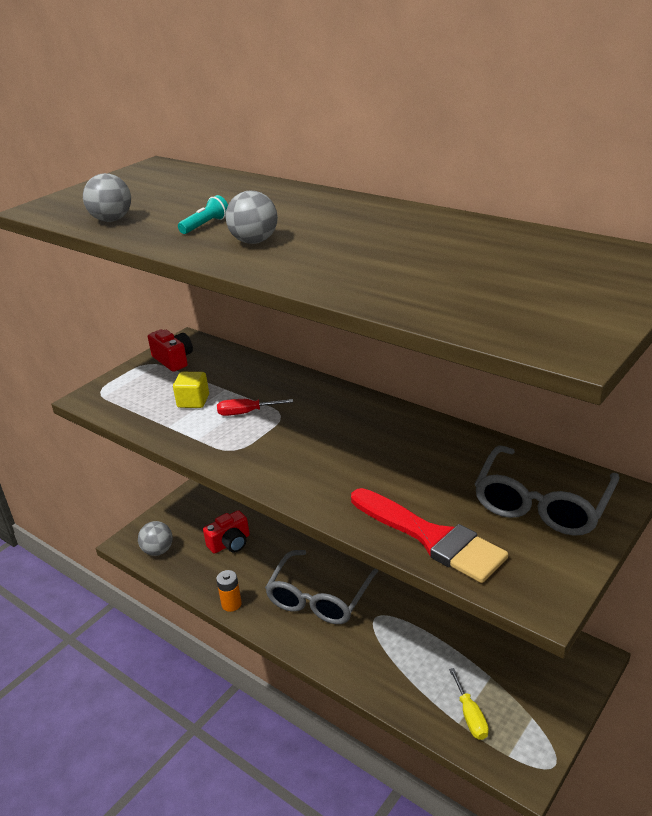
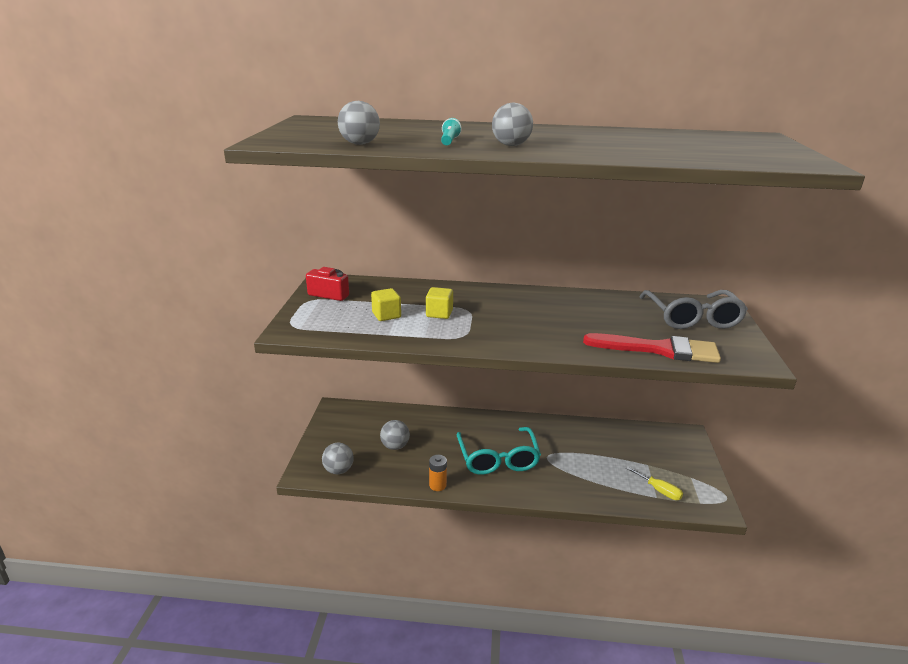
camera: 35 degrees left, 5 degrees down
(230, 543) = (395, 446): red camera -> grey ball
(246, 413) = (439, 313): red screwdriver -> yellow cube
(319, 598) = (498, 459): grey glasses -> turquoise glasses

